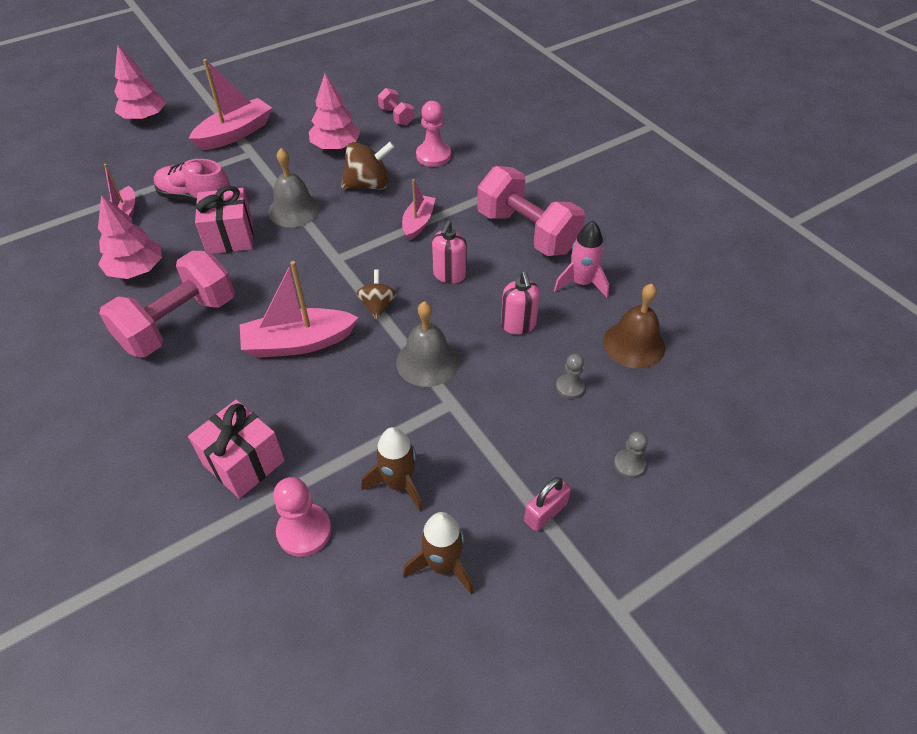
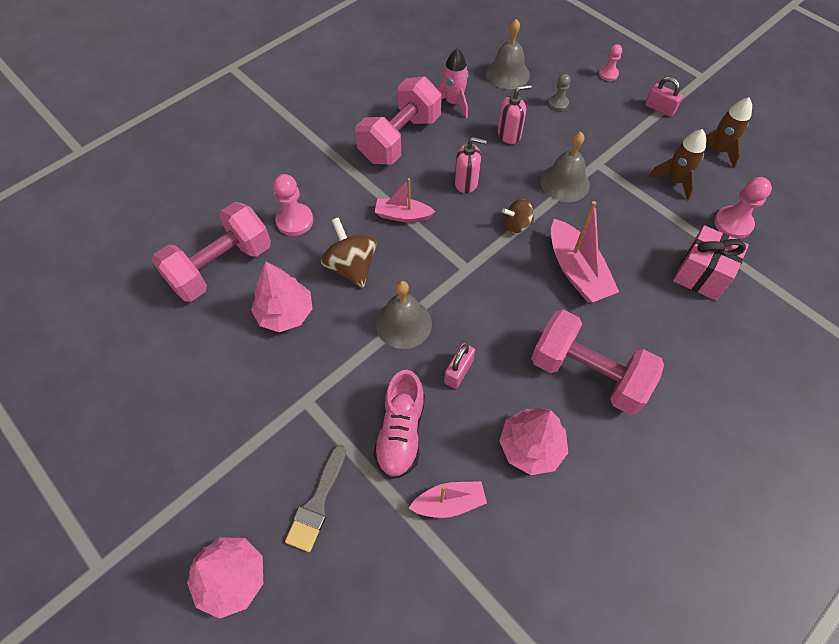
camera: 100 degrees left, 10 degrees up
(168, 153) = (317, 503): none -> grey brush
(230, 237) = (458, 371): pink gift -> pink padlock
(235, 134) = (266, 433): pink boat -> none
(396, 116) = (221, 266): pink dumbbell -> pink dumbbell, size x2.10
(629, 464) = (608, 74): grey pawn -> pink pawn
(634, 344) = (507, 74): brown bell -> grey bell

